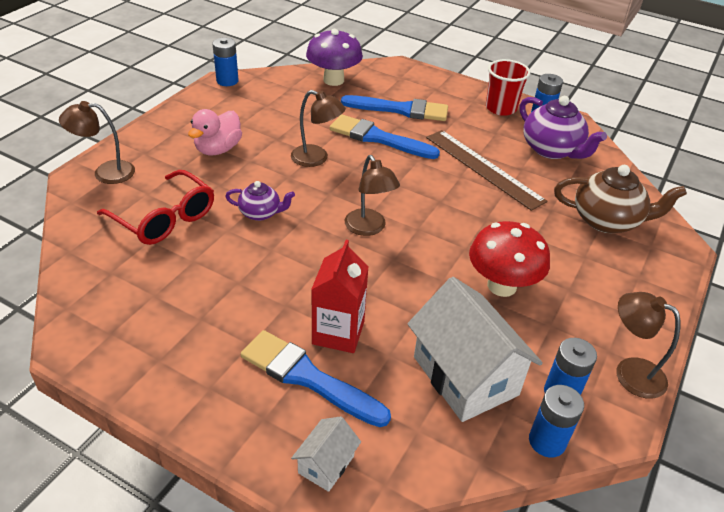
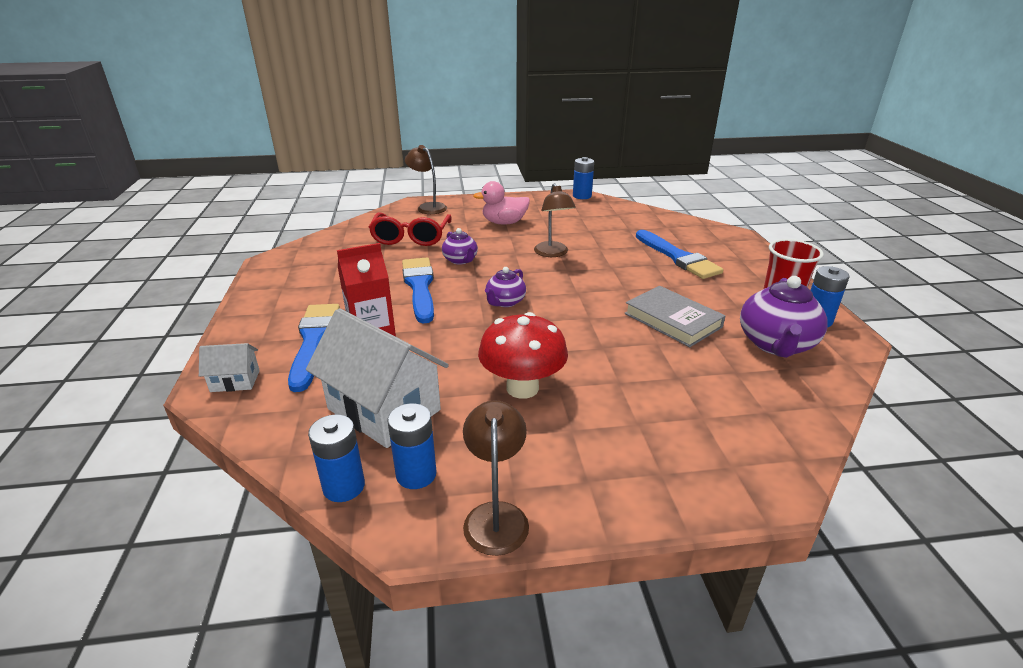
camera: 55 degrees right, 10 degrees down
(333, 80) = (659, 222): purple mushroom -> none
(369, 228) = (505, 302): brown lamp -> purple teapot
(378, 138) = (622, 264): blue brush -> blue brush (419, 287)
(465, 376) = (384, 409): white house -> white house turned 75 degrees counterclockwise
(483, 168) = (672, 320): brown ruler -> grey book
(607, 221) = (722, 418): brown teapot -> none

